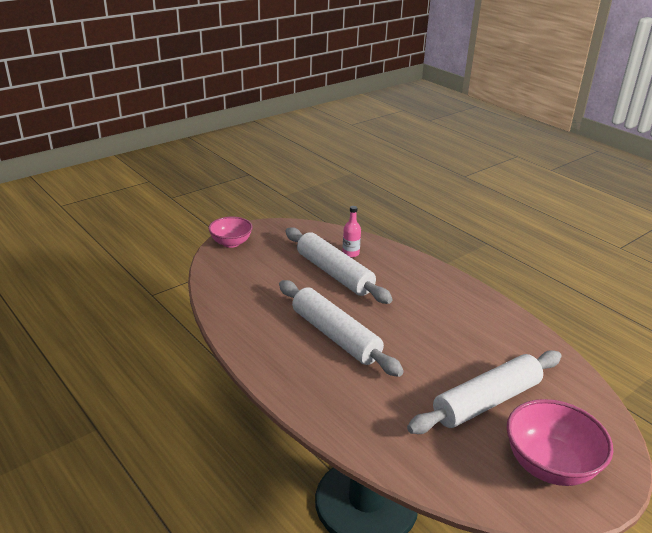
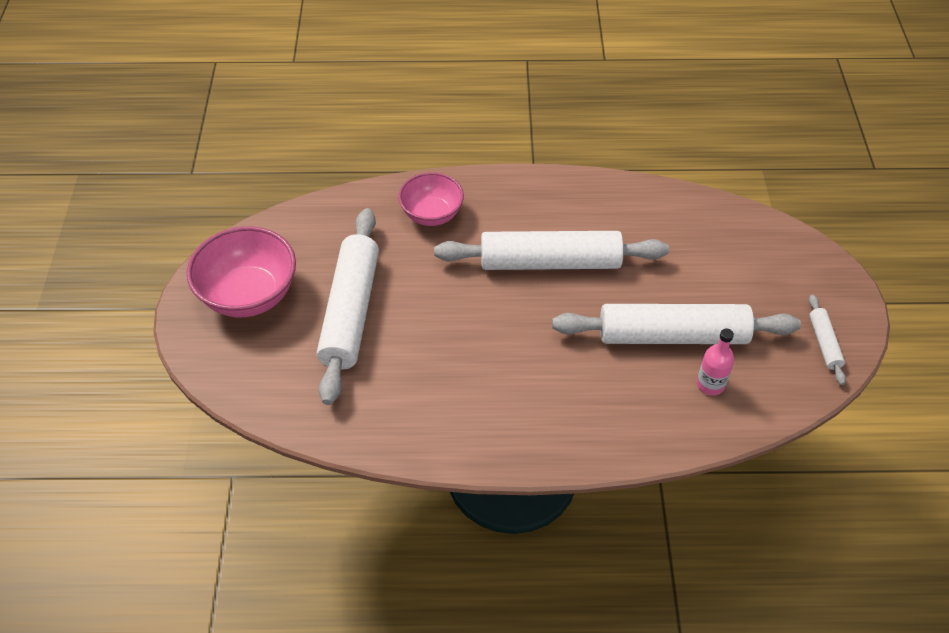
camera: 130 degrees right, 20 degrees up
(231, 243) = (826, 275): pink bowl -> pink bowl (431, 214)
(282, 232) = (824, 343): none -> white rolling pin

